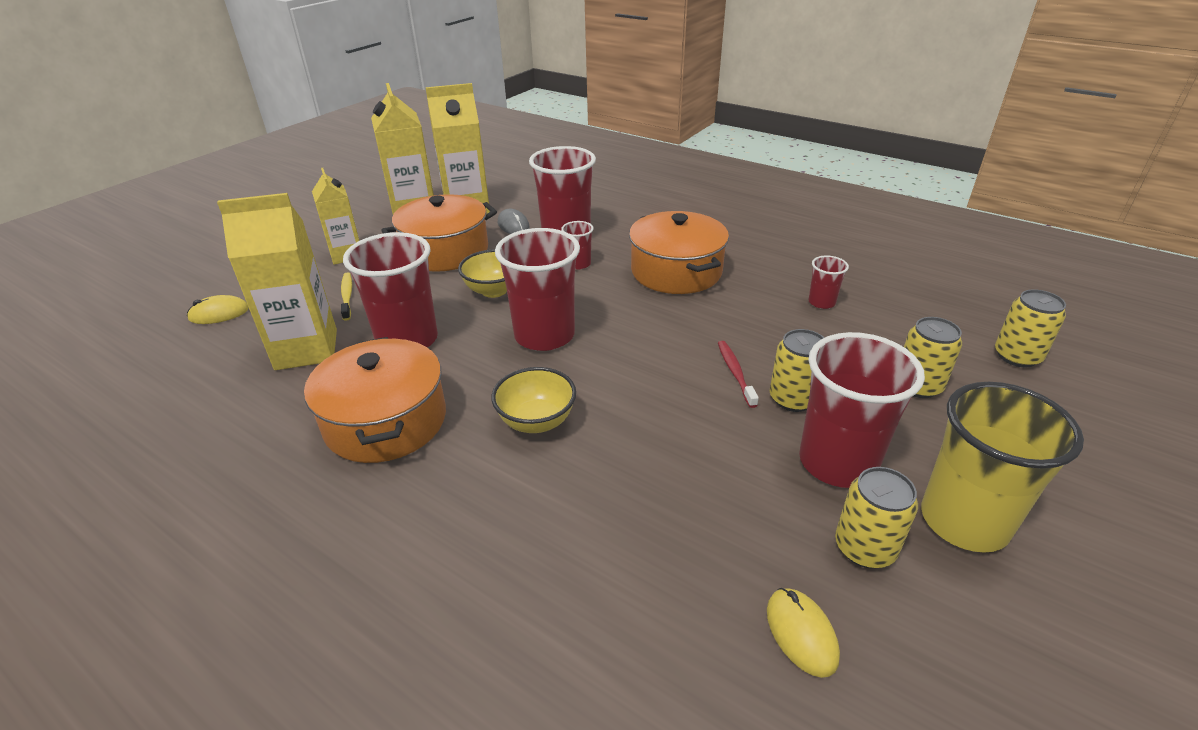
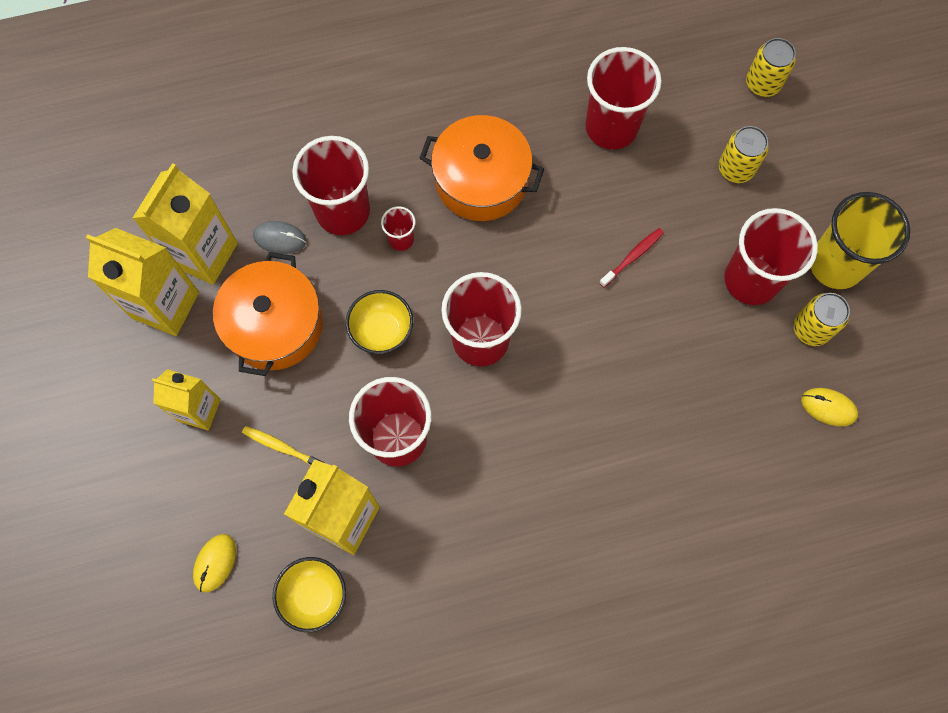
camera: 50 degrees left, 35 degrees up
(386, 421) = (490, 508): orange pot -> none
(536, 421) = (573, 414): yellow bowl -> yellow bowl (314, 596)
(735, 373) = (632, 257): red toothbrush -> red toothbrush turned 105 degrees clockwise
(793, 399) = (684, 249): yellow can -> none
(821, 302) = (611, 127): red cup -> red cup, size x2.14

